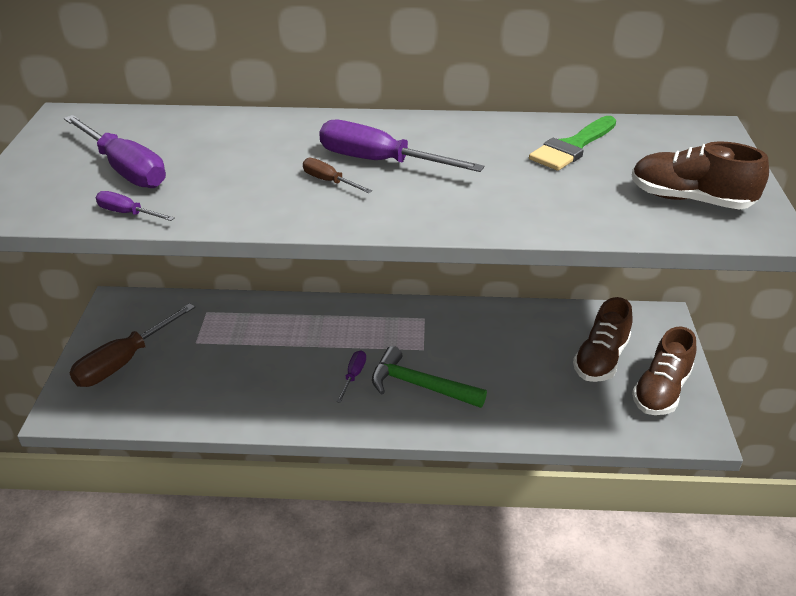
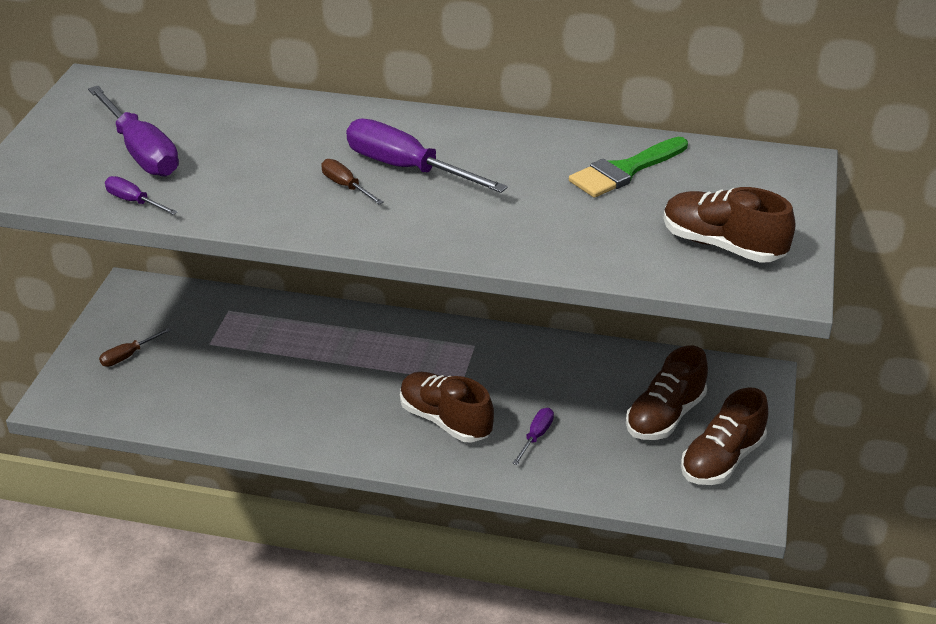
camera: 10 degrees right, 0 degrees up
(124, 361) = (128, 356): brown screwdriver -> brown screwdriver, size x0.49
(353, 376) = (374, 401): purple screwdriver -> purple screwdriver (536, 436)
(419, 385) = (445, 420): green hammer -> brown shoe

